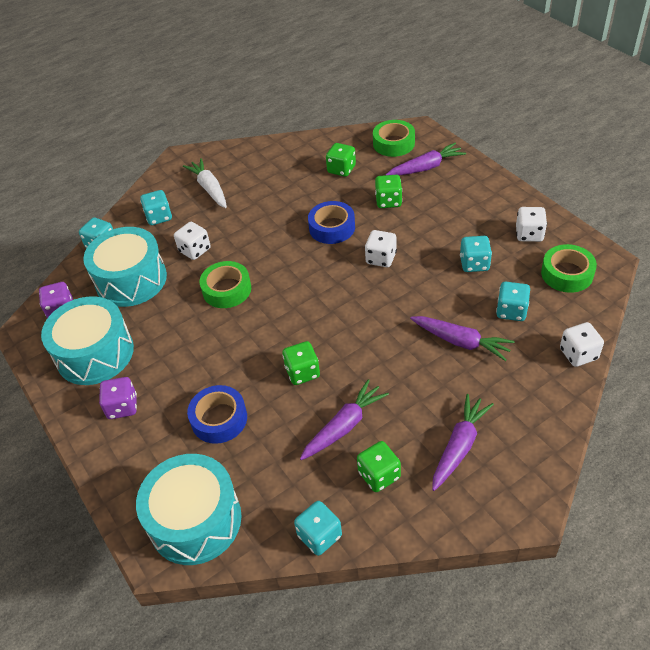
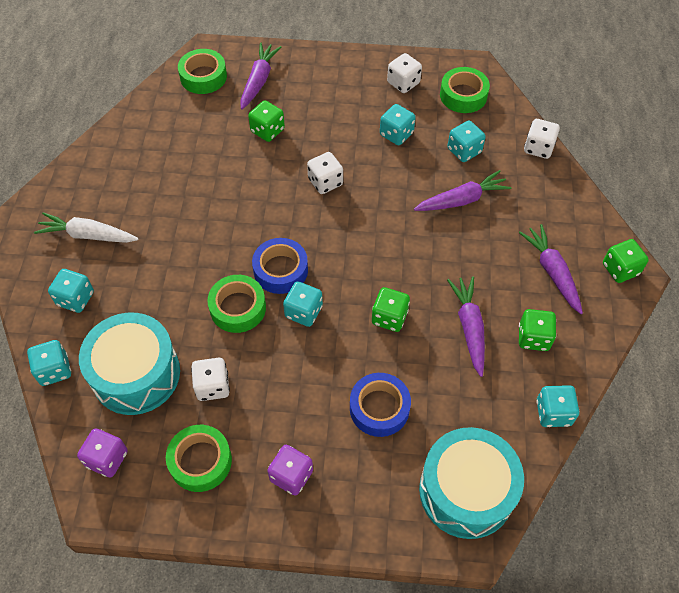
camera: 55 degrees left, 10 degrees up
(95, 353) = (200, 461): turquoise drum -> green tape
(195, 250) = (158, 299): white dice -> white dice (212, 386)
(258, 323) = (303, 312): none -> turquoise dice
(332, 228) = (252, 187): blue tape -> blue tape (280, 270)
(341, 169) = (189, 130): green dice -> green dice (620, 269)

